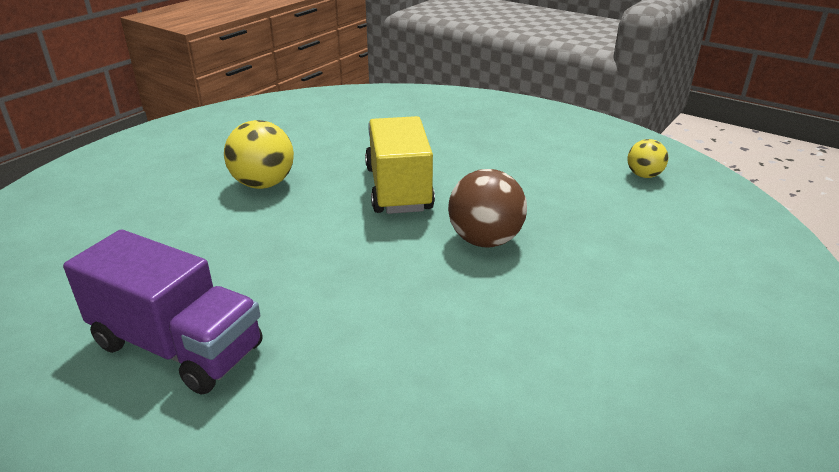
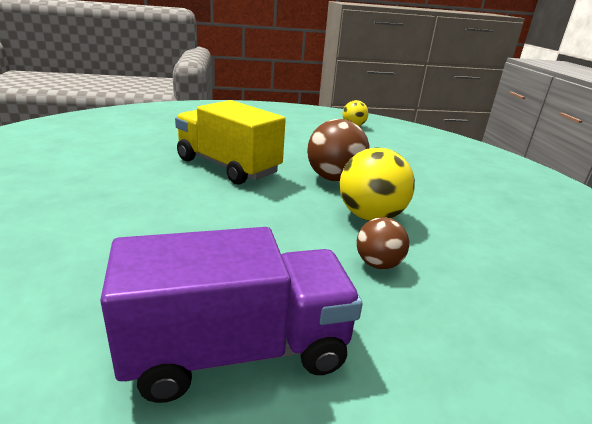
camera: 45 degrees left, 5 degrees down
(263, 184) = (101, 193): yellow ball -> yellow ball (370, 216)
(371, 344) = (378, 264): none -> brown ball

